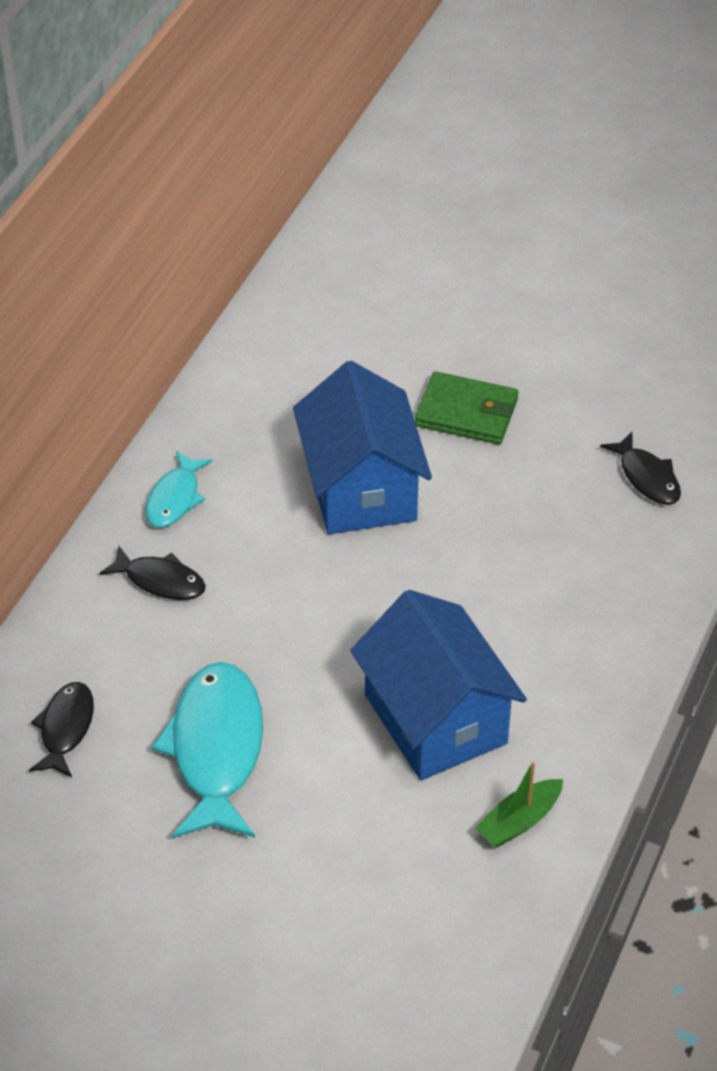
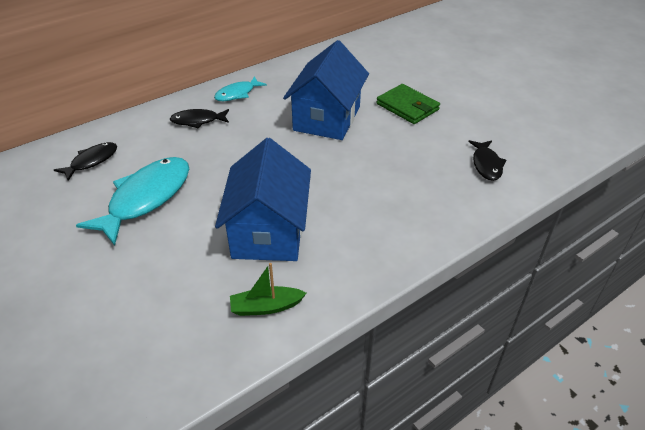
camera: 30 degrees right, 5 degrees down
(160, 581) = (198, 121): black fish -> black fish turned 120 degrees clockwise

